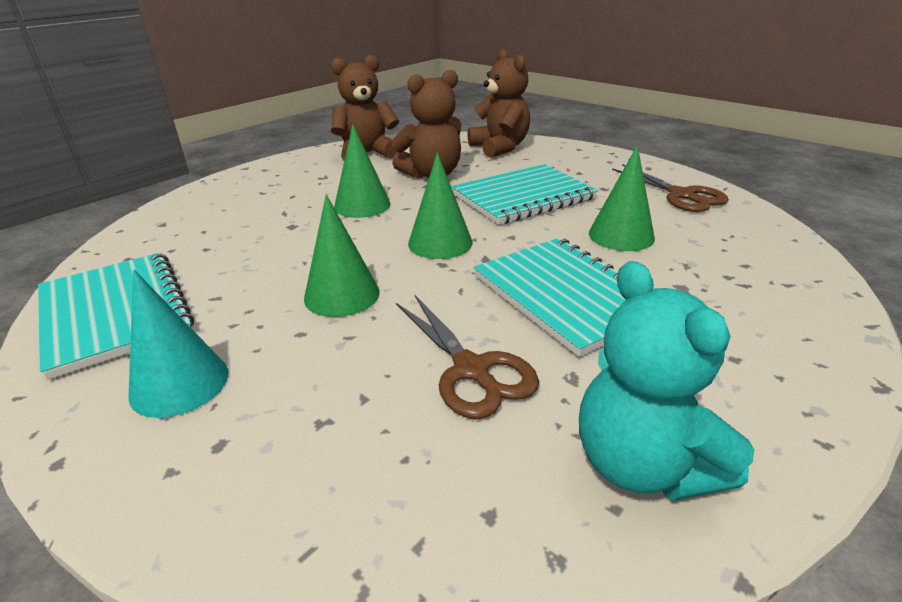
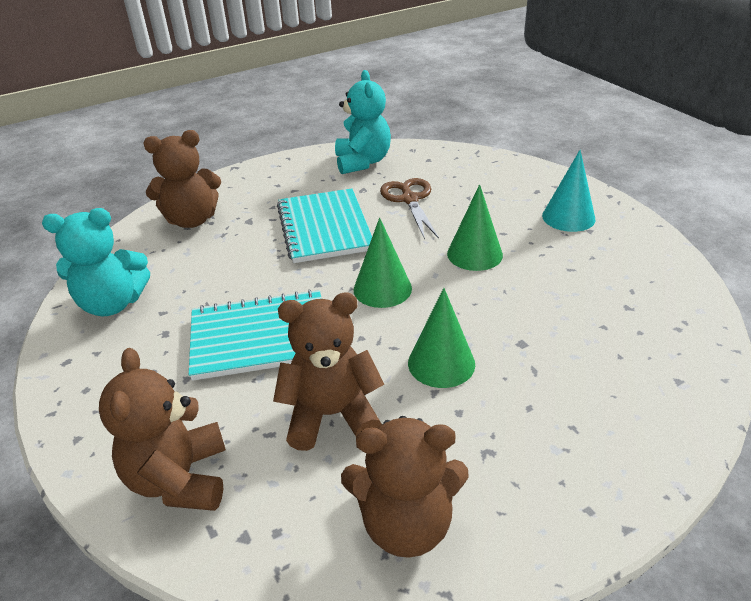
camera: 160 degrees left, 5 degrees up
(115, 313) = (643, 269): turquoise notebook -> none
(621, 235) = (231, 267): green cone -> none
(681, 195) = (112, 304): brown scissors -> turquoise teddy bear
(757, 274) = (192, 220): none -> brown teddy bear

